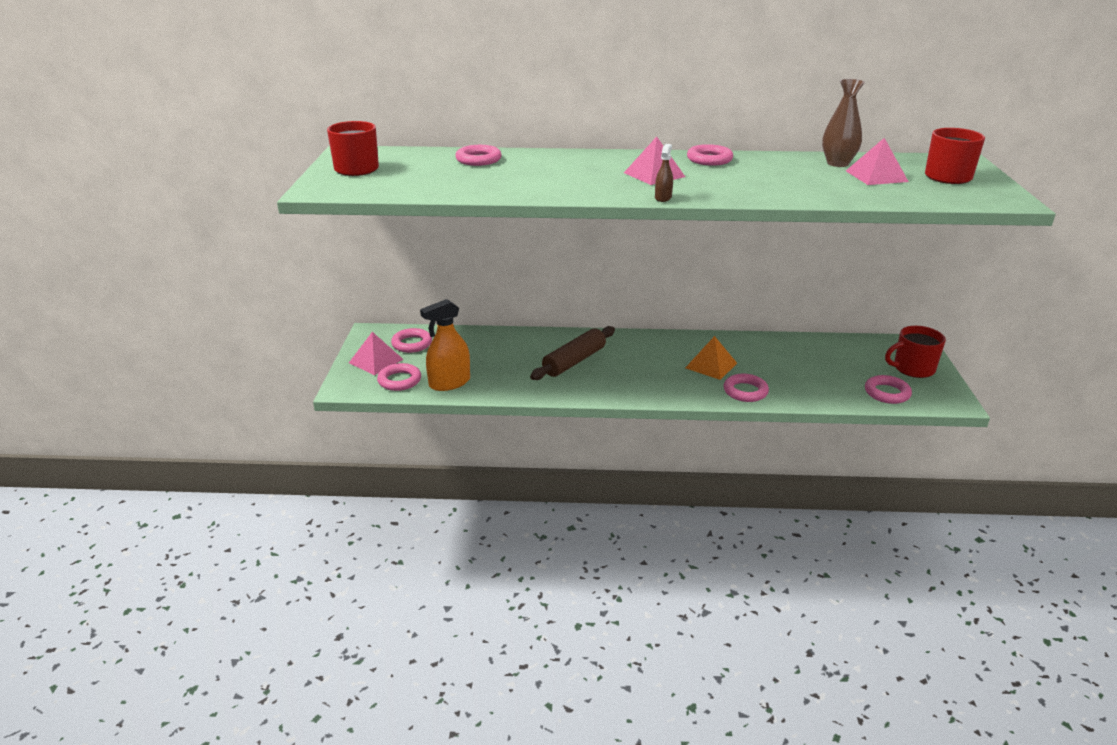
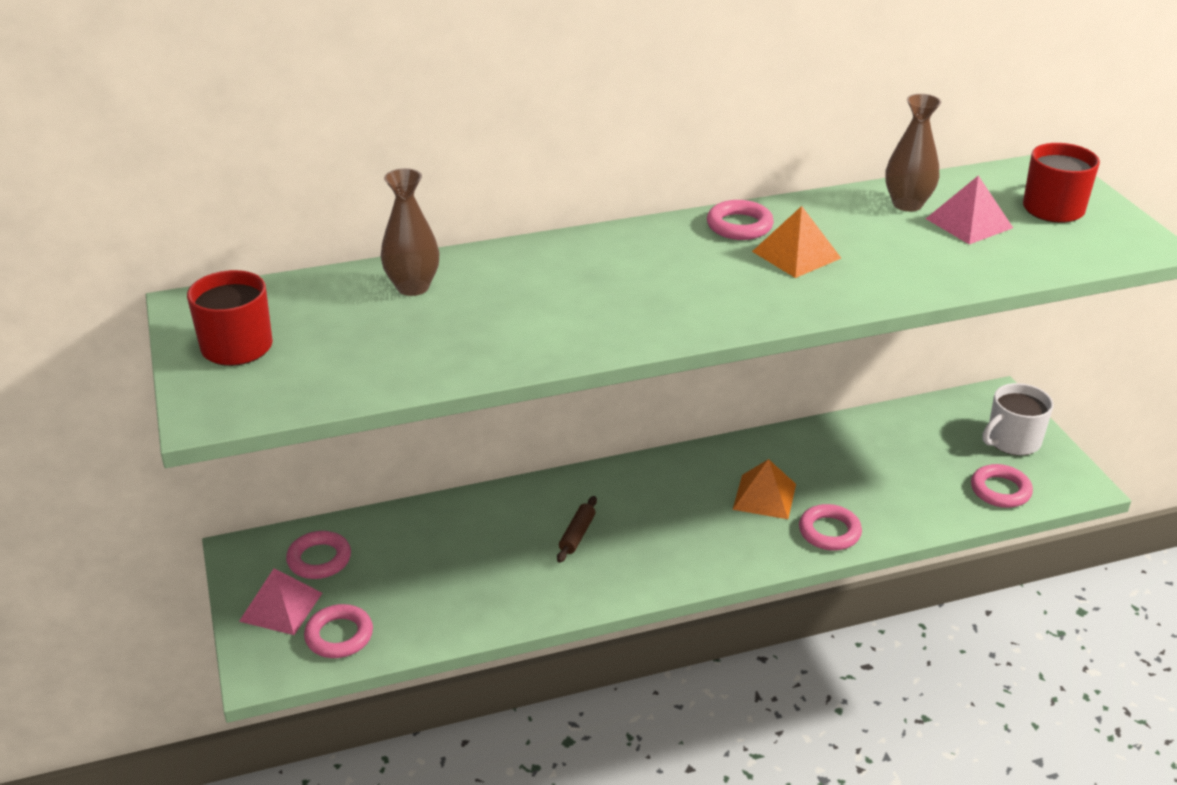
camera: 20 degrees left, 5 degrees up
(449, 383) = (417, 620): orange spray bottle -> none
(478, 160) = (413, 287): pink ring -> brown vase
(574, 361) = (577, 535): brown rolling pin -> brown rolling pin, size x0.53
(654, 174) = (687, 274): pink pyramid -> none
(663, 198) = (730, 325): brown spray bottle -> none
(737, 175) = (796, 254): none -> orange pyramid
(913, 368) = (1012, 441): red mug -> white mug

